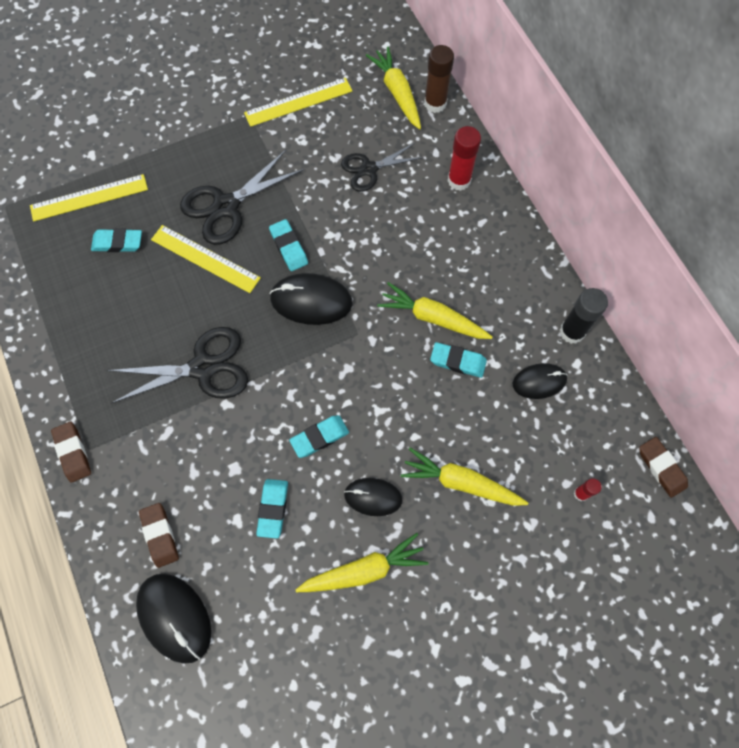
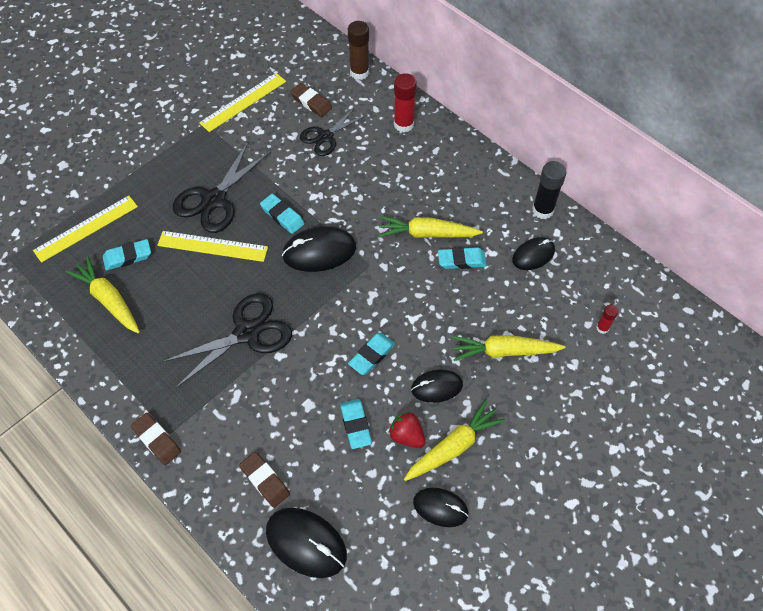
camera: 20 degrees left, 10 degrees down
(320, 540) = (407, 436): none -> red strawberry
(323, 632) = (440, 508): none -> black mouse
(397, 93) = (324, 73): yellow carrot -> yellow carrot (109, 300)
(661, 468) = (655, 288): brown eraser -> brown eraser (311, 102)

